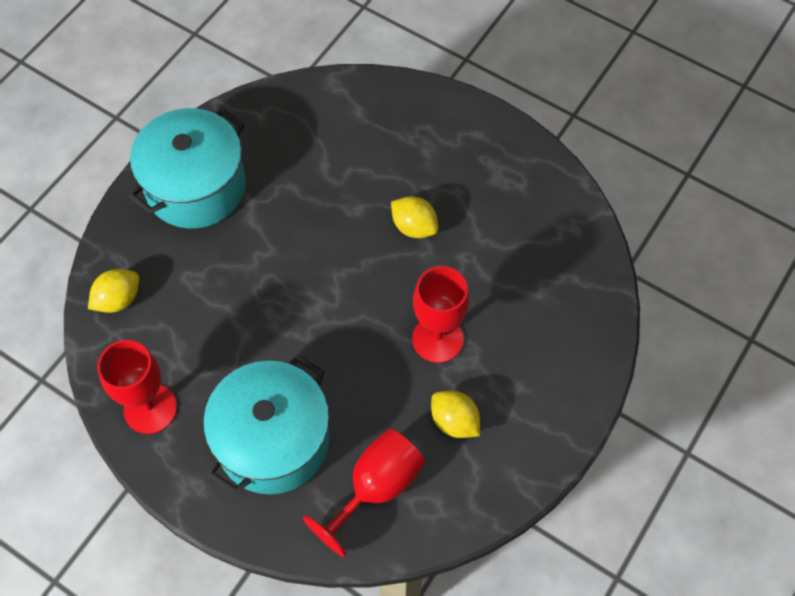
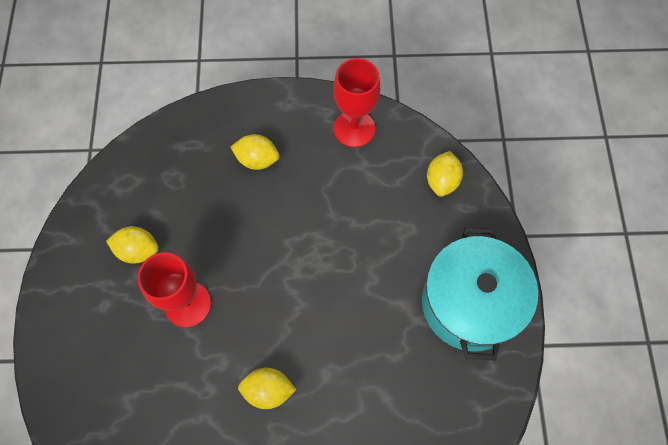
camera: 145 degrees right, 5 degrees up
(273, 441) = (257, 159): turquoise pot -> yellow lemon
(376, 488) = (167, 174): red goblet -> none

